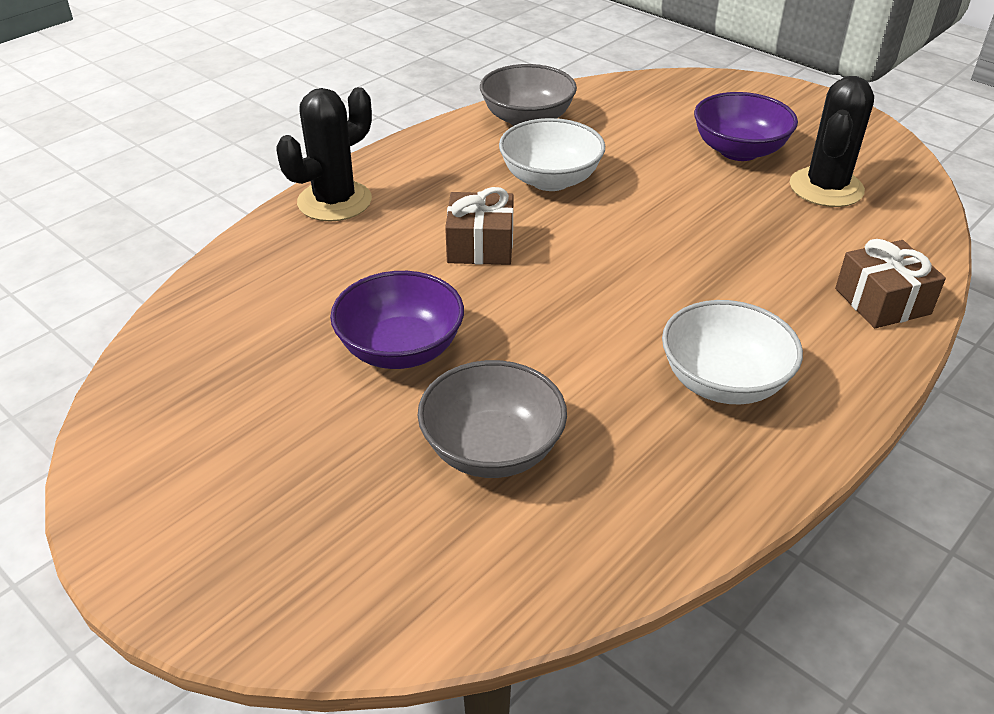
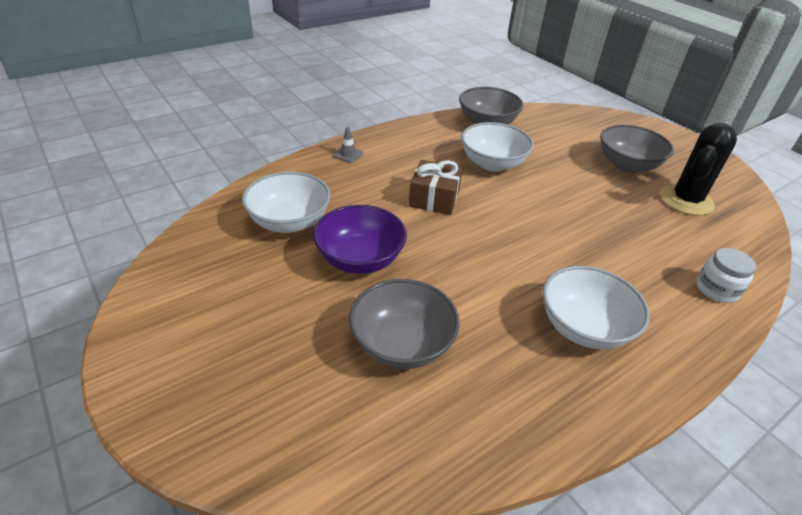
camera: 10 degrees right, 0 degrees up
(281, 315) = (289, 221): none -> white bowl
(334, 201) = (348, 154): black cactus -> grey traffic cone
(739, 150) = (627, 165): purple bowl -> grey bowl
(882, 301) = (716, 289): brown gift -> white jar

